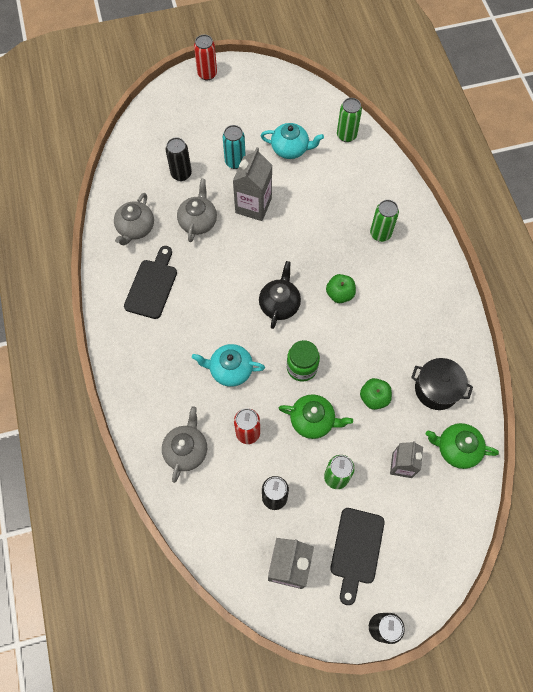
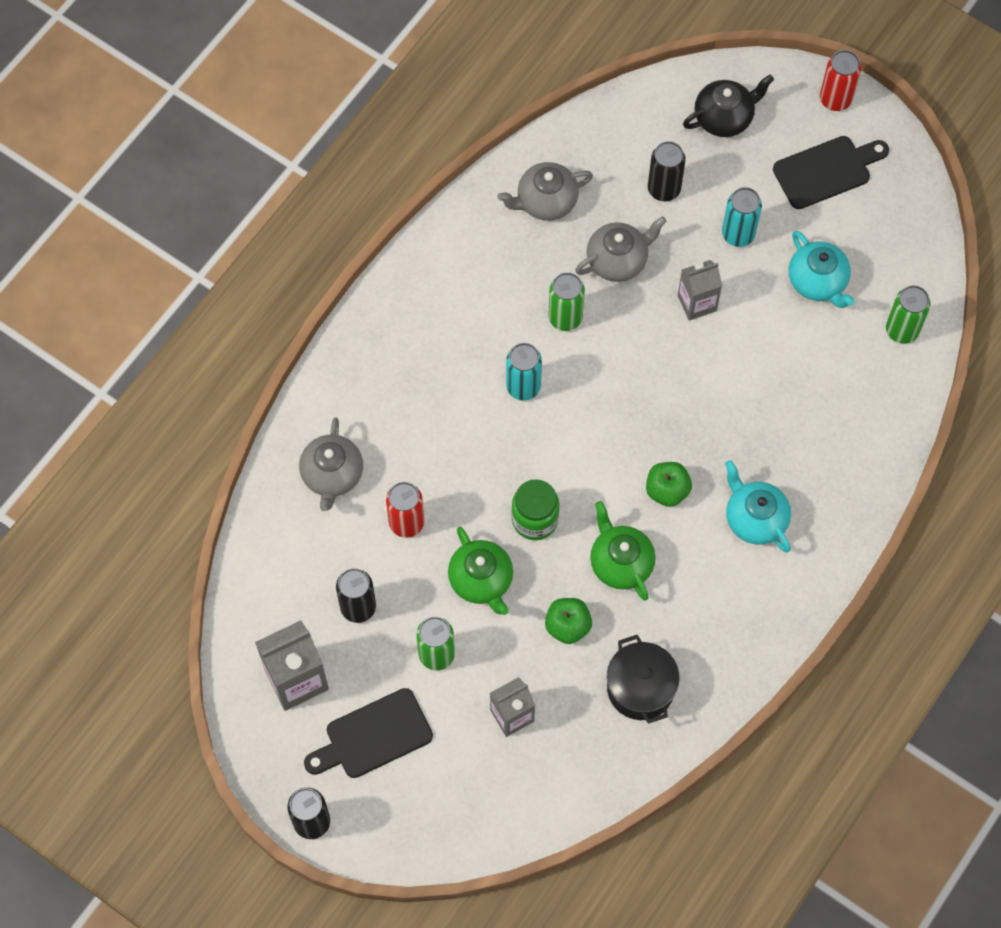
camera: 50 degrees right, 0 degrees up
(152, 285) = (490, 280): black cutting board -> black cutting board (826, 170)
(186, 450) = (332, 475): grey teapot -> grey teapot turned 120 degrees clockwise
(224, 316) = (523, 387): none -> turquoise can
(230, 370) = (463, 445): turquoise teapot -> turquoise teapot (755, 518)
(253, 205) = (697, 303): grey carton -> grey carton, size x0.66
(279, 304) = (593, 434): black teapot -> black teapot (724, 117)
(380, 234) = (793, 476): green can -> green can (565, 318)
(456, 449) = (585, 762): green teapot -> green teapot (620, 562)

